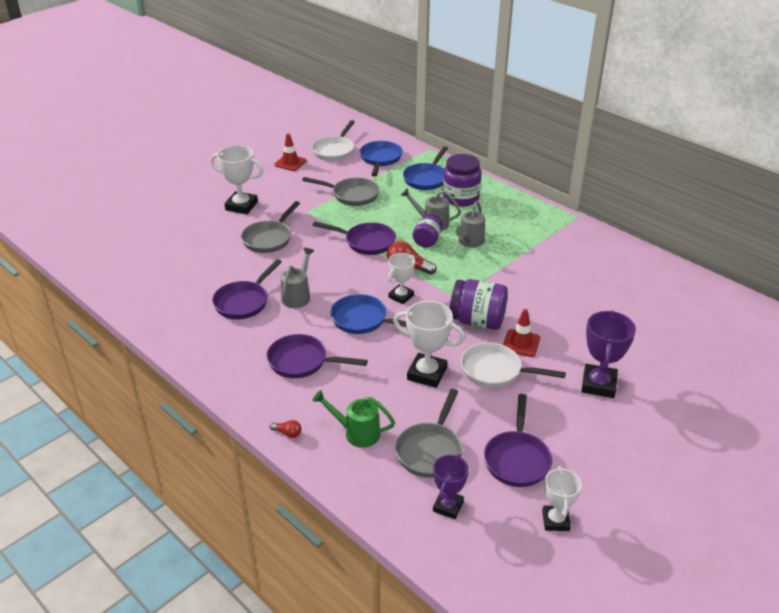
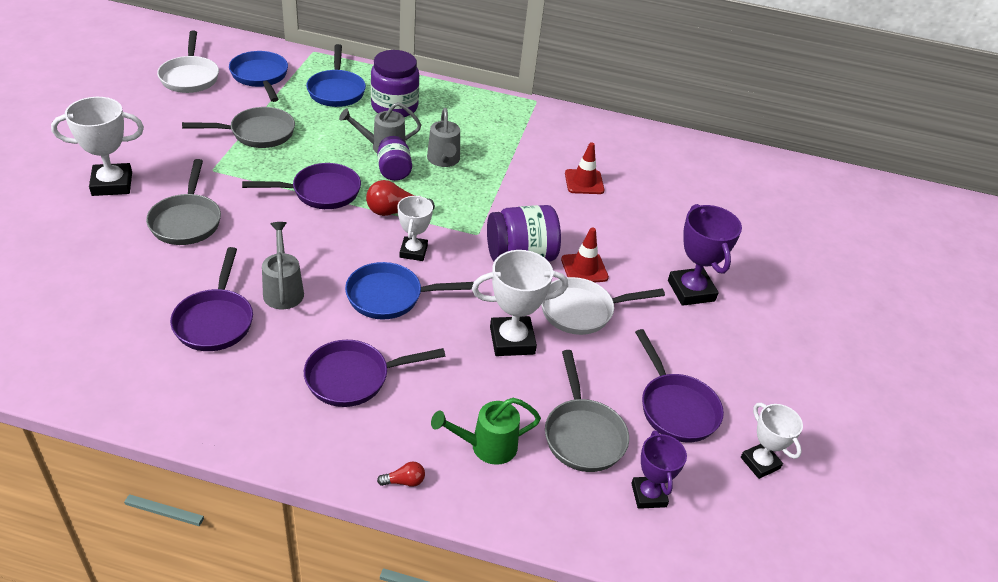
camera: 35 degrees left, 5 degrees up
(290, 163) = (140, 106): red traffic cone -> red traffic cone (584, 182)

